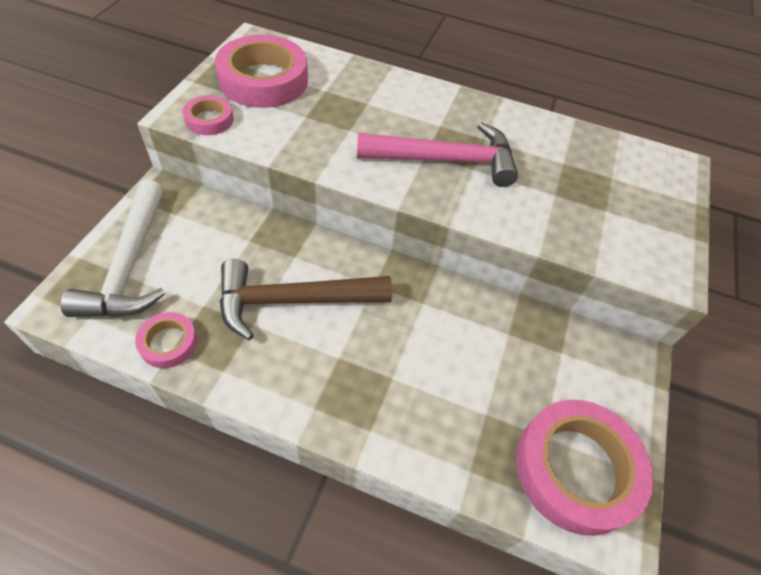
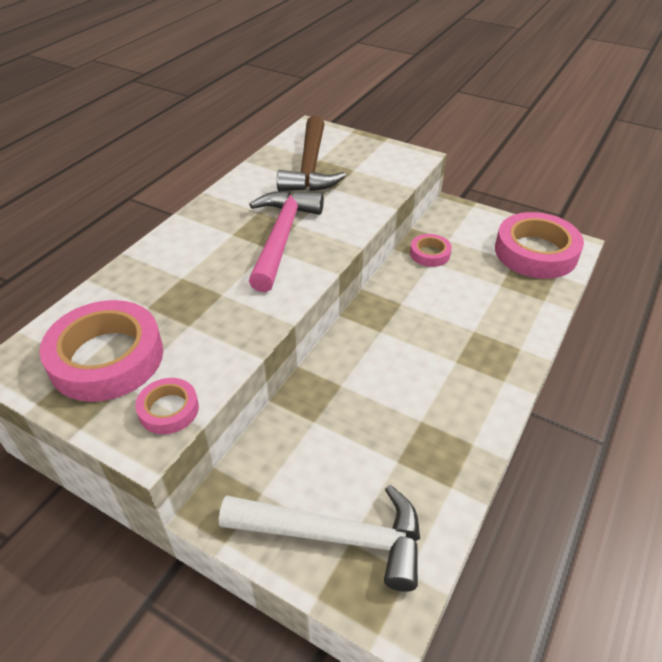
camera: 75 degrees left, 10 degrees down
(168, 343) = (443, 490): pink tape -> pink tape (430, 254)
(293, 301) = (395, 388): brown hammer -> brown hammer (310, 167)

